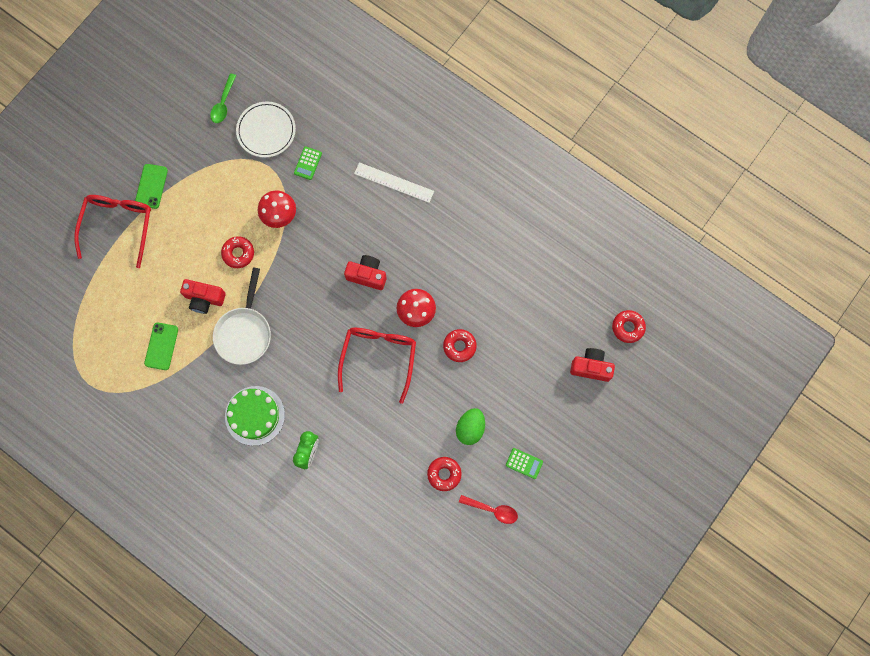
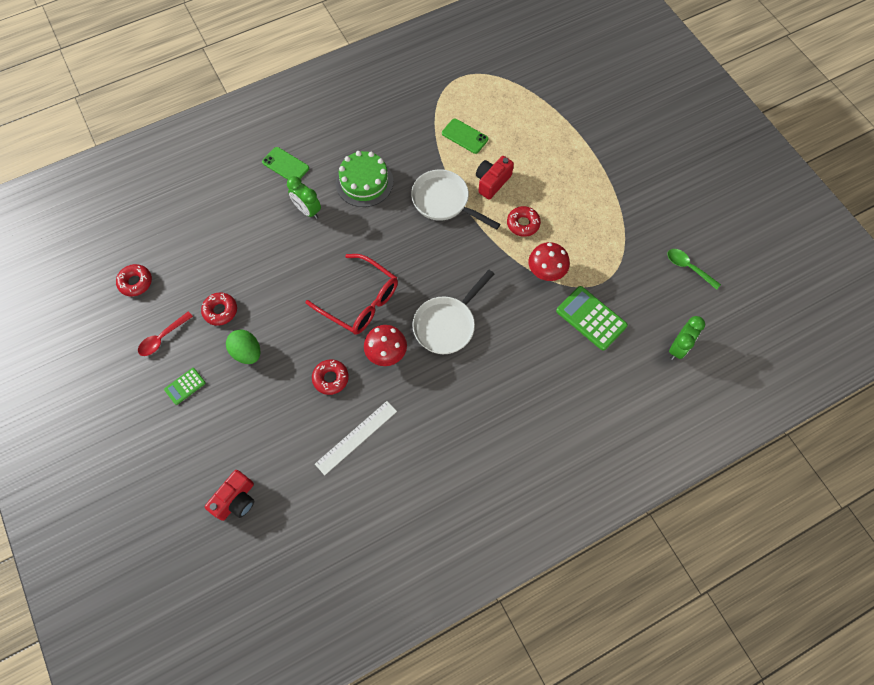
camera: 115 degrees right, 10 degrees down
(118, 225) = (594, 141): red glasses -> none
(151, 186) = (622, 179): green phone -> green phone (285, 165)
(266, 131) = (642, 294): white plate -> none
(304, 88) = (678, 348): none -> green clock
(308, 163) = (591, 318): green calculator -> green calculator, size x1.84
(367, 275) = (447, 324): red camera -> white pan
(394, 182) = (534, 391): white ruler -> white ruler (356, 437)
(628, 327) = (254, 563): red donut -> red donut (135, 282)

